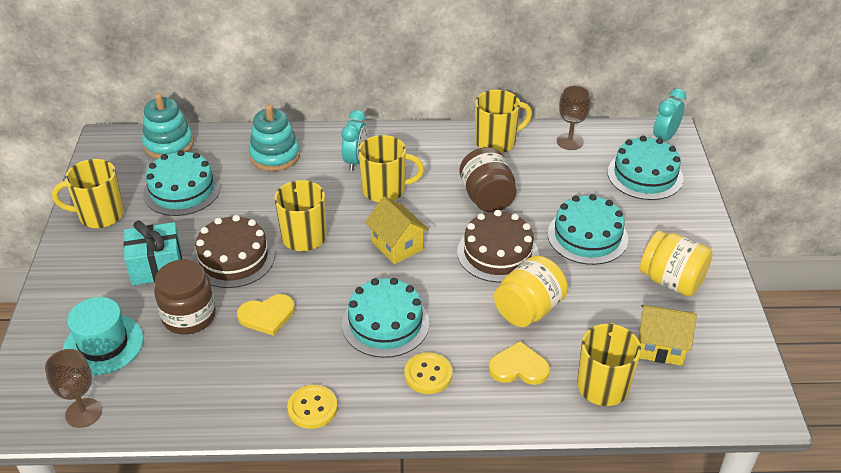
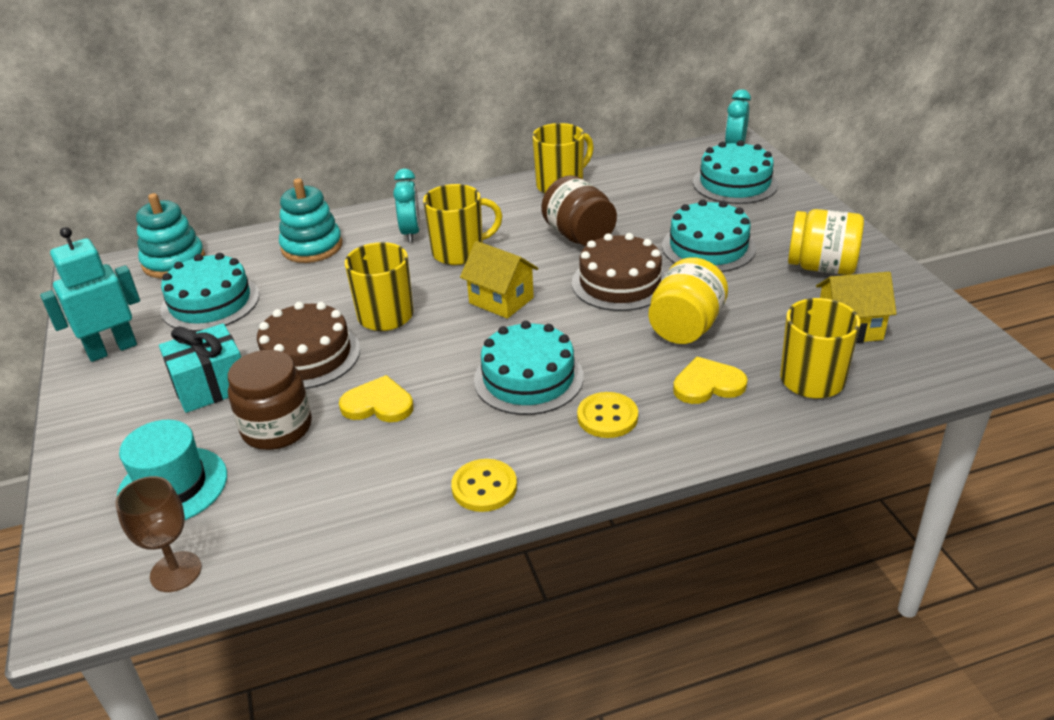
camera: 15 degrees left, 5 degrees down
(100, 215) = (112, 349): yellow mug -> turquoise robot
(267, 315) = (378, 404): yellow heart -> yellow heart turned 135 degrees counterclockwise
(570, 141) = (639, 170): brown goblet -> none

